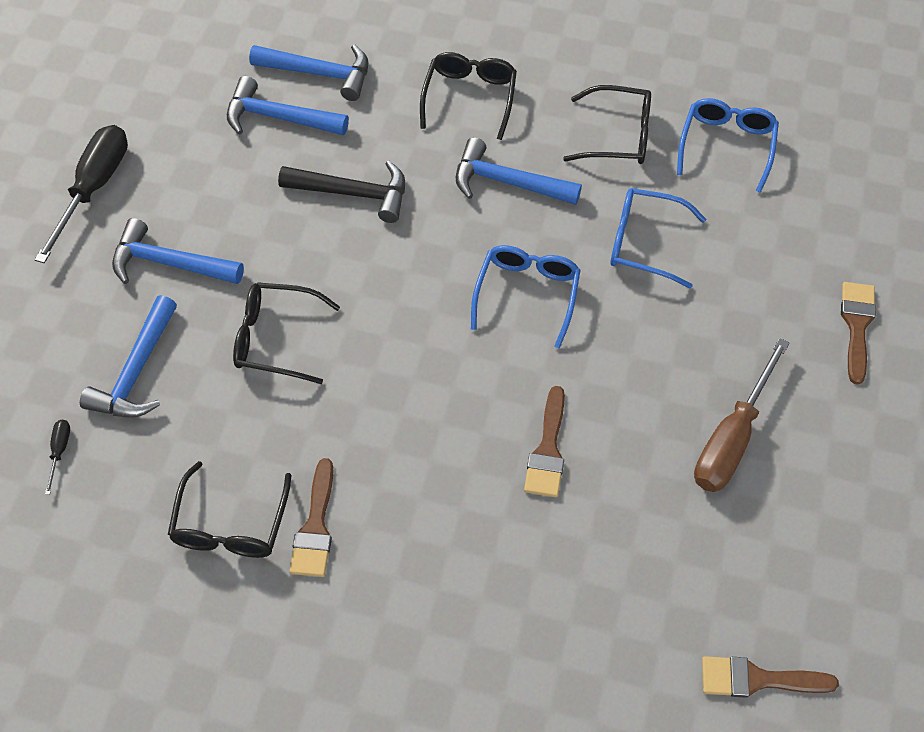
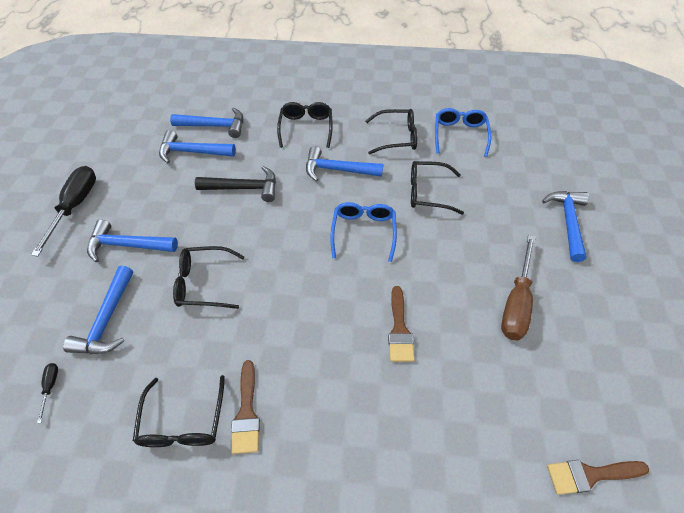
camera: 10 degrees left, 5 degrees down
(644, 243) = (427, 192): blue glasses -> black glasses
(857, 325) = (568, 222): brown brush -> blue hammer

